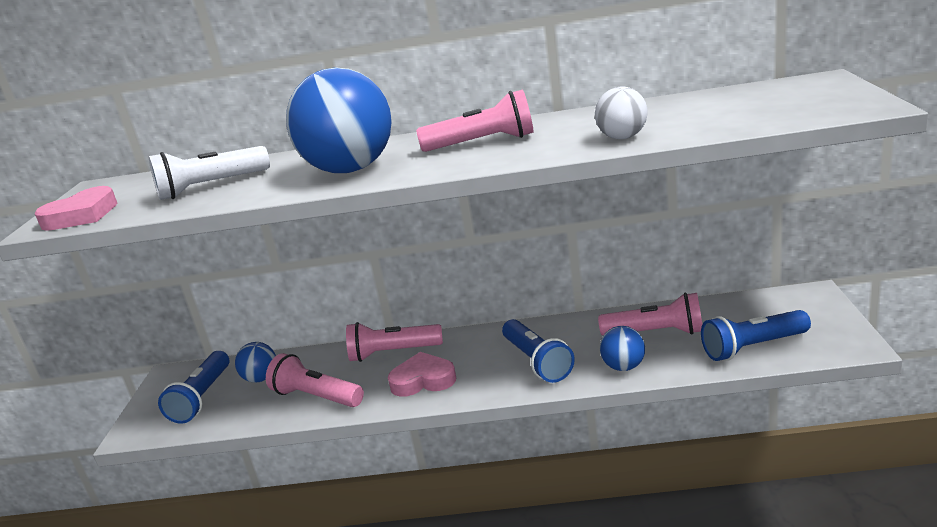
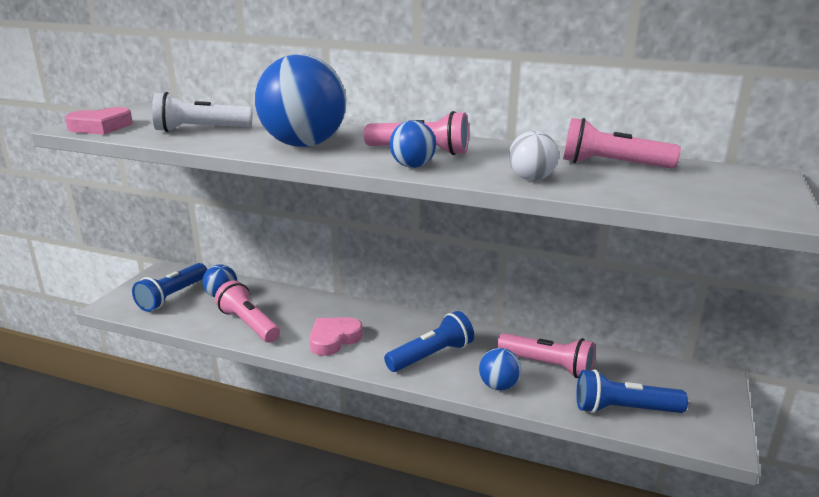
camera: 15 degrees right, 0 degrees up
(393, 353) = (328, 309): pink flashlight -> pink flashlight (612, 165)
(423, 380) = (334, 339): pink heart -> pink heart turned 60 degrees counterclockwise
(493, 158) = (412, 166): none -> blue ball
(537, 362) = (431, 356): blue flashlight -> blue flashlight turned 120 degrees counterclockwise

